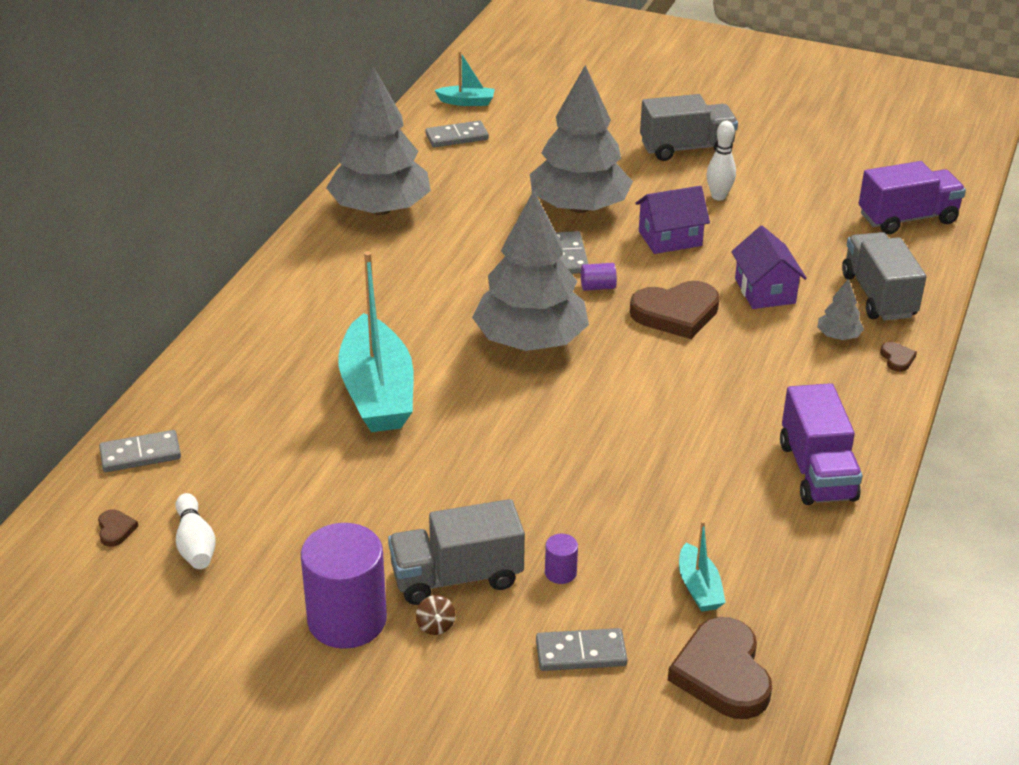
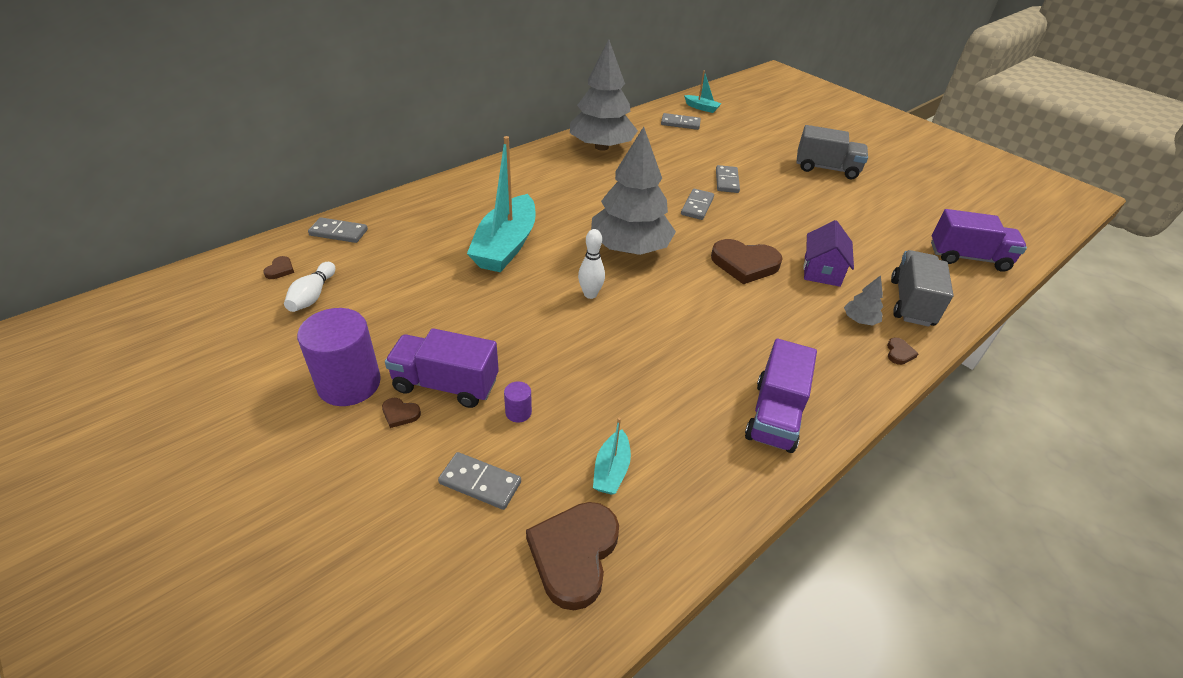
camera: 25 degrees right, 5 degrees up
(435, 626) = (400, 414): brown spinning top -> brown heart
(456, 577) = (446, 384): grey truck -> purple truck
(579, 207) = (727, 181): grey tree -> grey domino
(597, 287) = (702, 230): purple cylinder -> none
(670, 238) = (775, 217): purple house -> none
(718, 196) = (829, 202): white bowling pin -> white bowling pin (590, 294)

